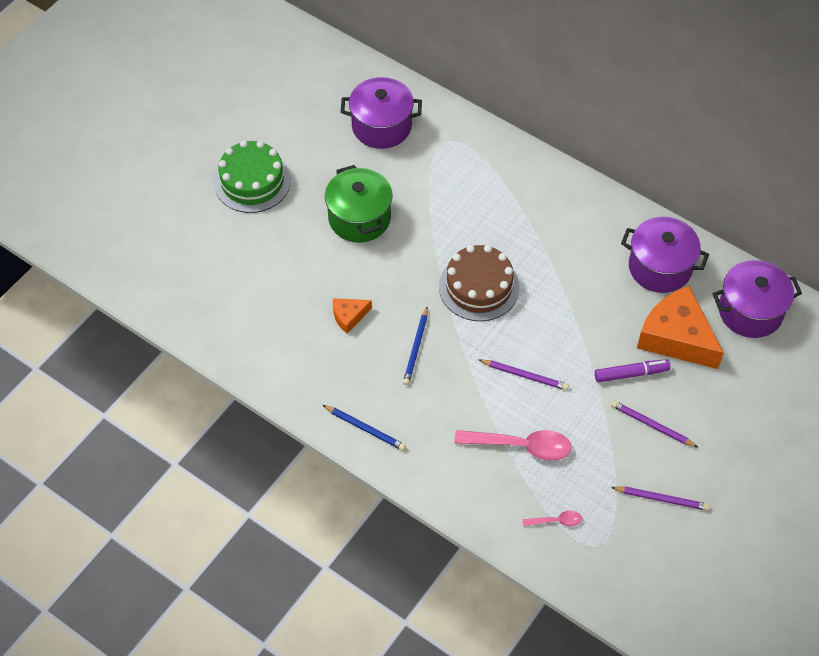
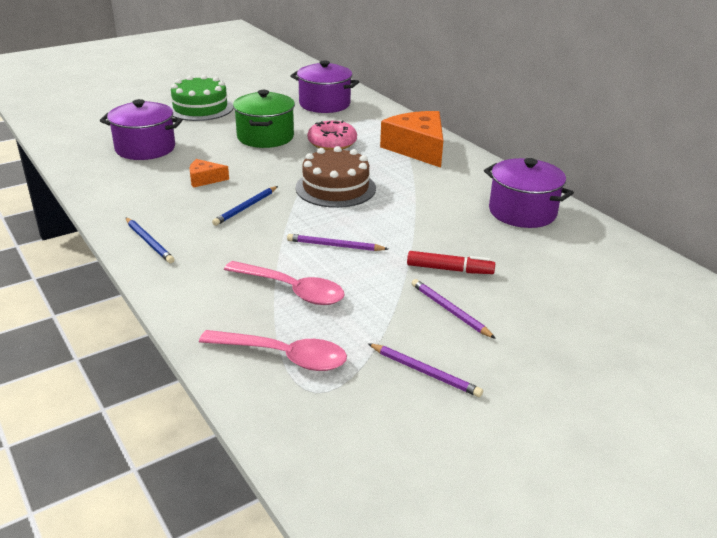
camera: 20 degrees right, 25 degrees down
(433, 206) = (332, 143): none -> pink donut
(524, 375) = (335, 246): purple pencil -> purple pencil turned 150 degrees clockwise
(556, 521) = (283, 356): pink spoon -> pink spoon, size x2.03
(631, 374) = (449, 269): purple marker -> red marker
(676, 337) = (515, 257): orange cheese -> orange cheese (417, 149)
(750, 311) = (608, 258): purple pot -> purple pot (145, 148)

